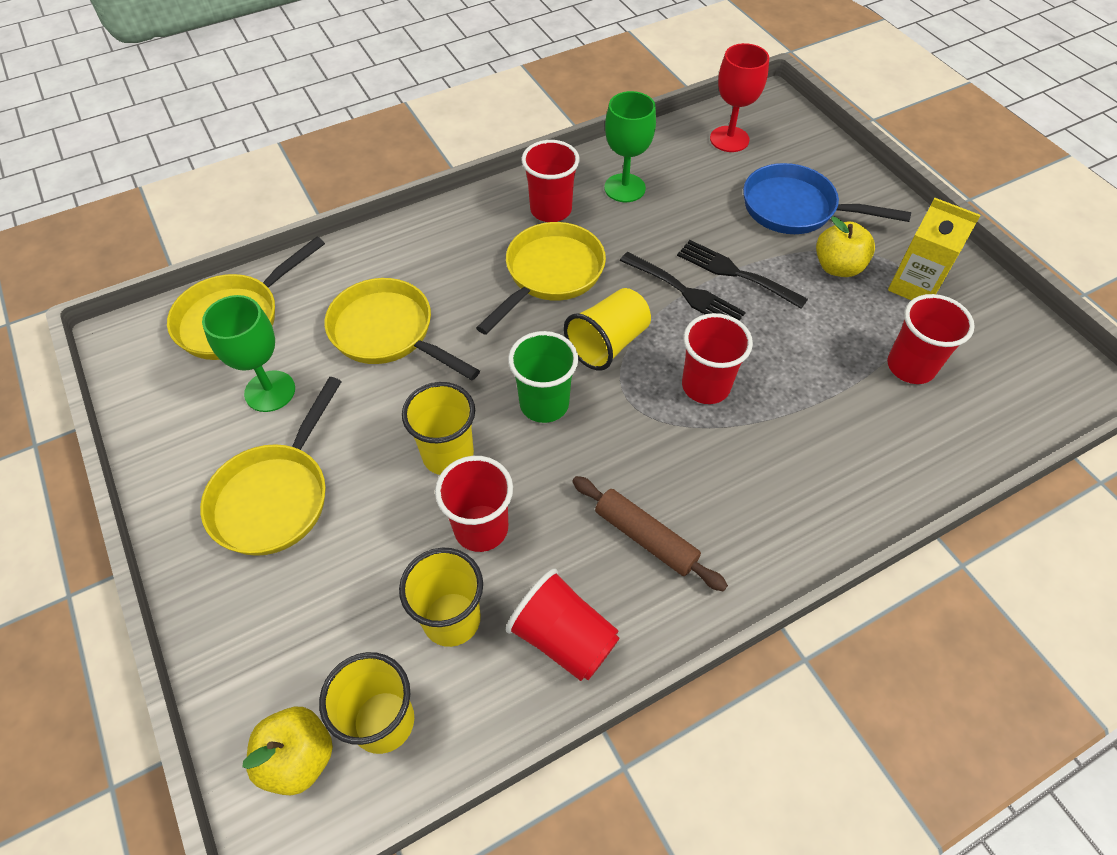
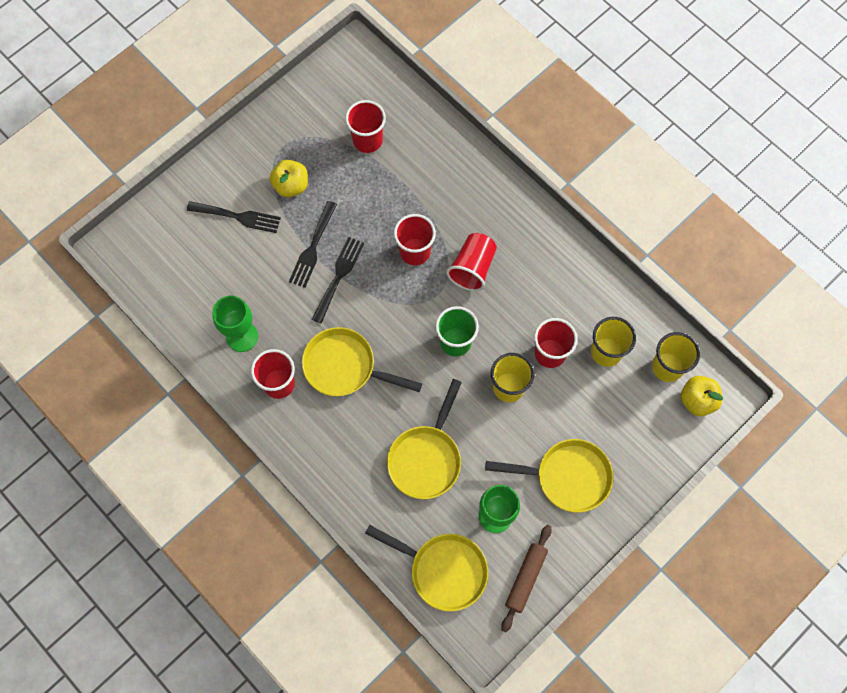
camera: 105 degrees left, 15 degrees up
(563, 638) = (597, 294): red cup -> red cup (472, 268)
(608, 344) = (397, 315): yellow cup -> none
(645, 538) = (528, 266): brown rolling pin -> brown rolling pin (526, 578)
(729, 139) = (167, 271): red goblet -> none
(796, 209) = (238, 217): blue pan -> black fork
(914, 286) = (297, 140): yellow carton -> none

